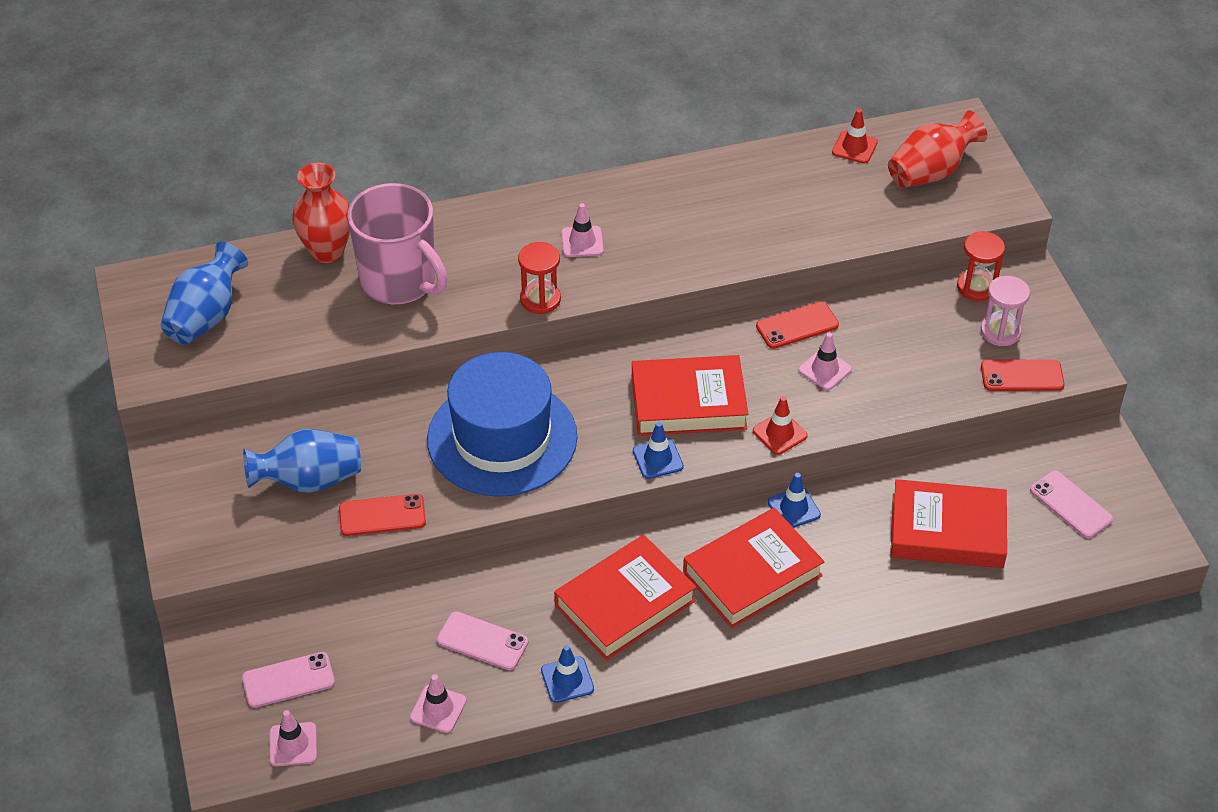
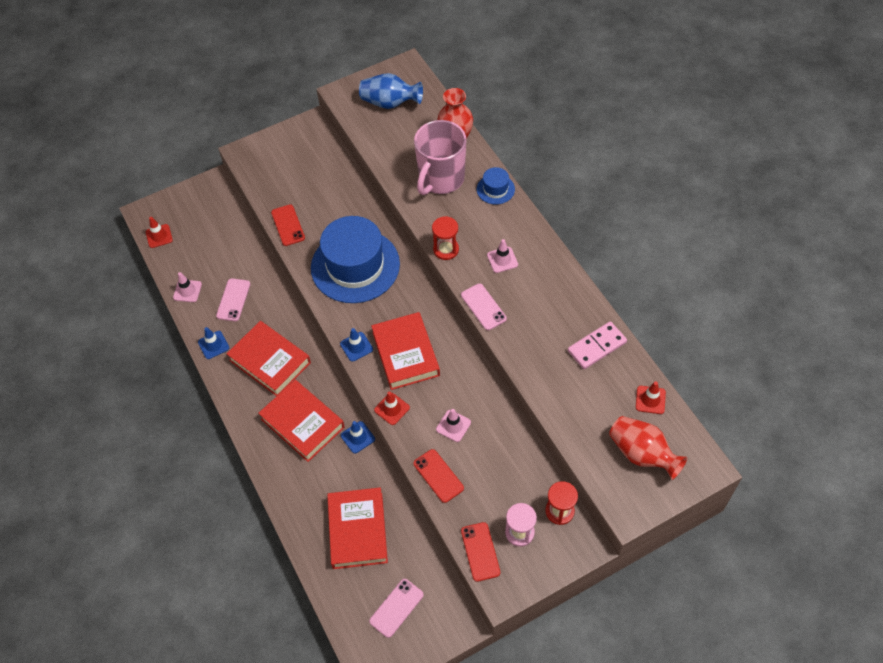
camera: 80 degrees right, 10 degrees up
(288, 680) = (197, 223): pink phone -> pink phone (483, 307)
(293, 744) = (159, 236): pink traffic cone -> red traffic cone
(309, 480) = (306, 187): blue vase -> none
(447, 224) = (495, 189): none -> blue hat
(760, 178) = (596, 346): none -> pink domino
(797, 326) = (489, 403): red phone -> red phone (438, 476)

